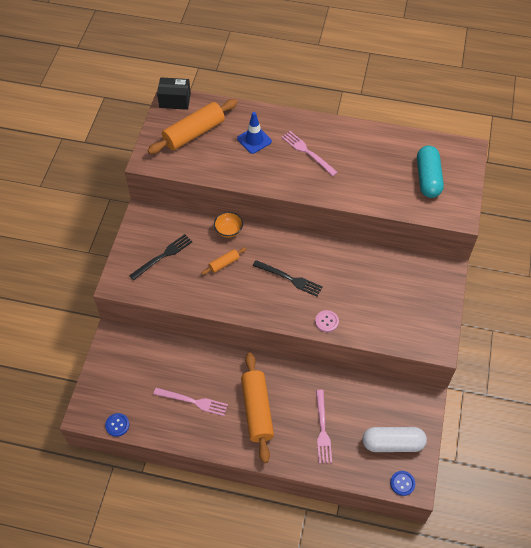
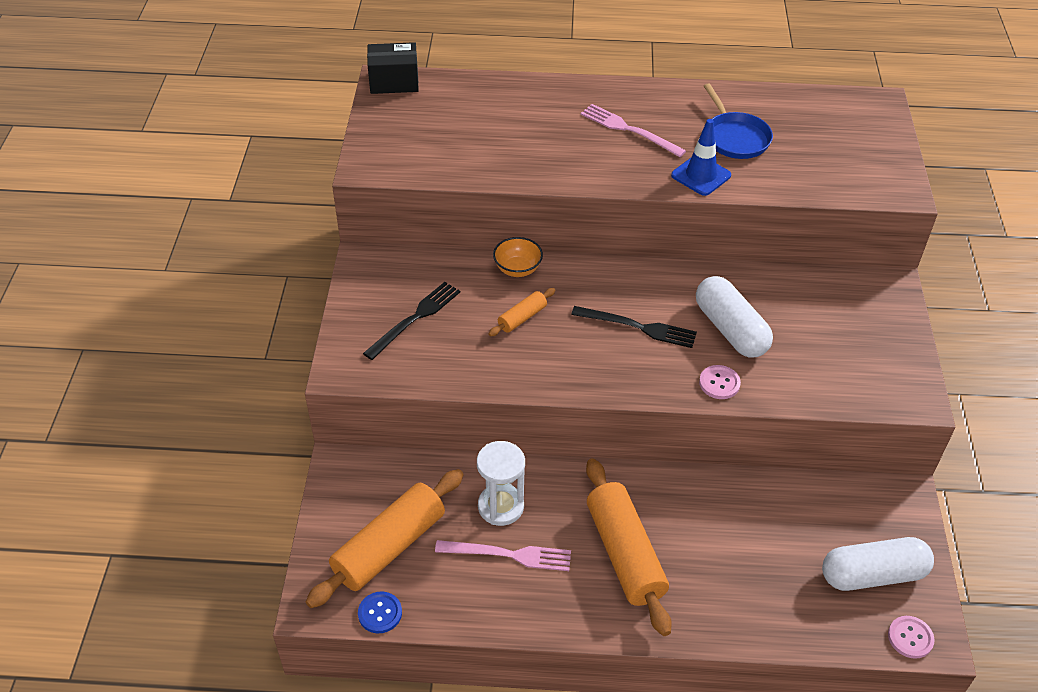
camera: 10 degrees left, 10 degrees down
(194, 133) = (436, 122): orange rolling pin -> orange rolling pin (389, 547)
(195, 372) = (501, 506): none -> white hourglass
(254, 140) = (538, 122): blue traffic cone -> blue traffic cone (701, 175)
(322, 429) = (746, 568): pink fork -> none
(343, 287) = (730, 329): none -> white capsule
(370, 165) = (735, 137): none -> blue pan
(402, 483) = (910, 638): blue button -> pink button
(428, 178) = (830, 145): turquoise capsule -> none

